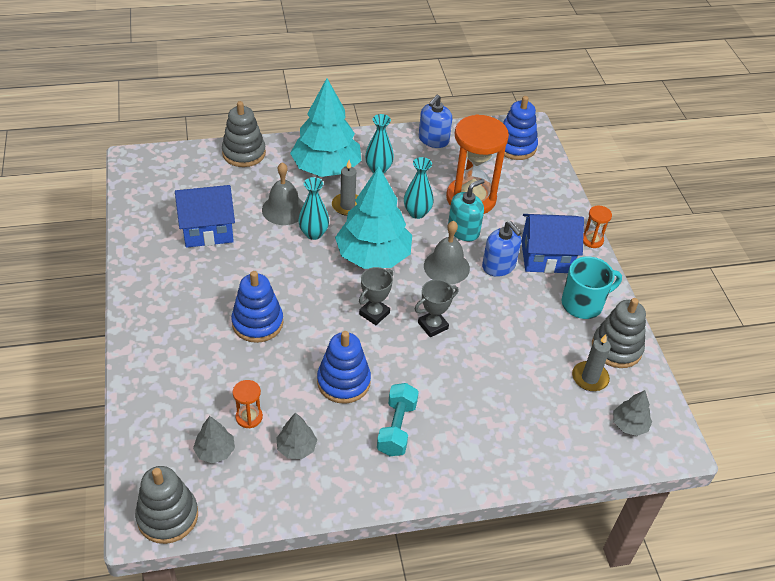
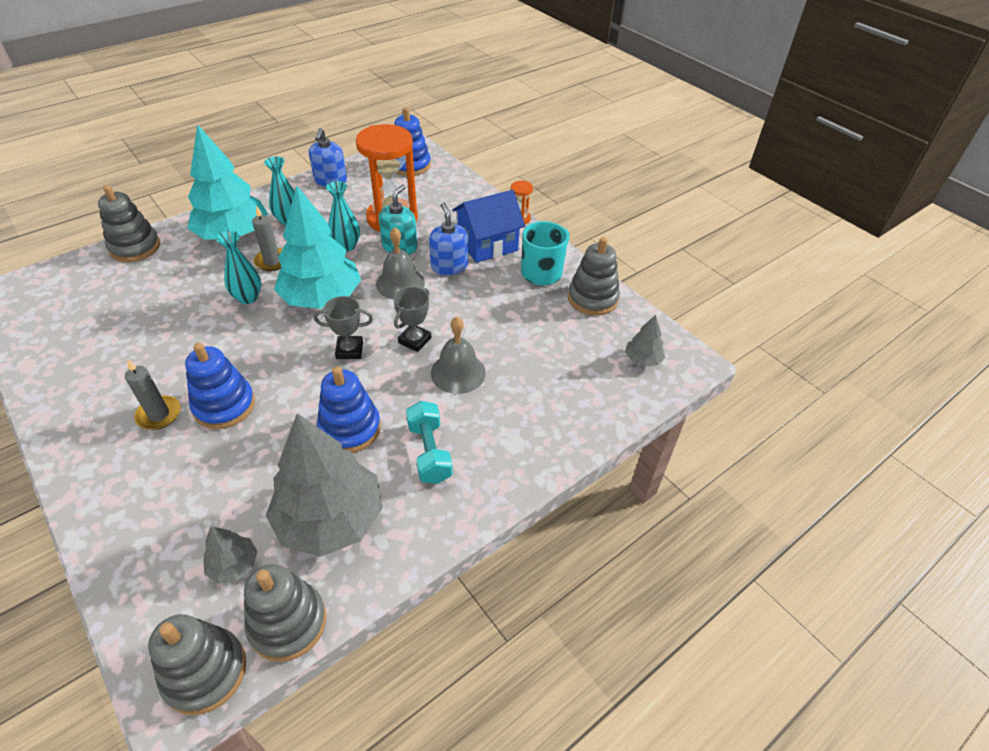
camera: 25 degrees left, 0 degrees up
(208, 230) = (123, 332): blue house -> none
(234, 509) = (288, 623): none -> grey stacking toy
(249, 417) = (259, 509): orange hourglass -> none
(284, 209) = (204, 285): grey bell -> grey bell (458, 372)
(296, 448) = (330, 519): grey tree -> grey tree, size x2.25
(374, 313) = (349, 350): grey trophy -> grey trophy turned 75 degrees clockwise
(499, 266) = (449, 266): blue soap dispenser -> blue soap dispenser turned 135 degrees counterclockwise
(590, 378) = (585, 332): grey candle -> grey candle (159, 414)

